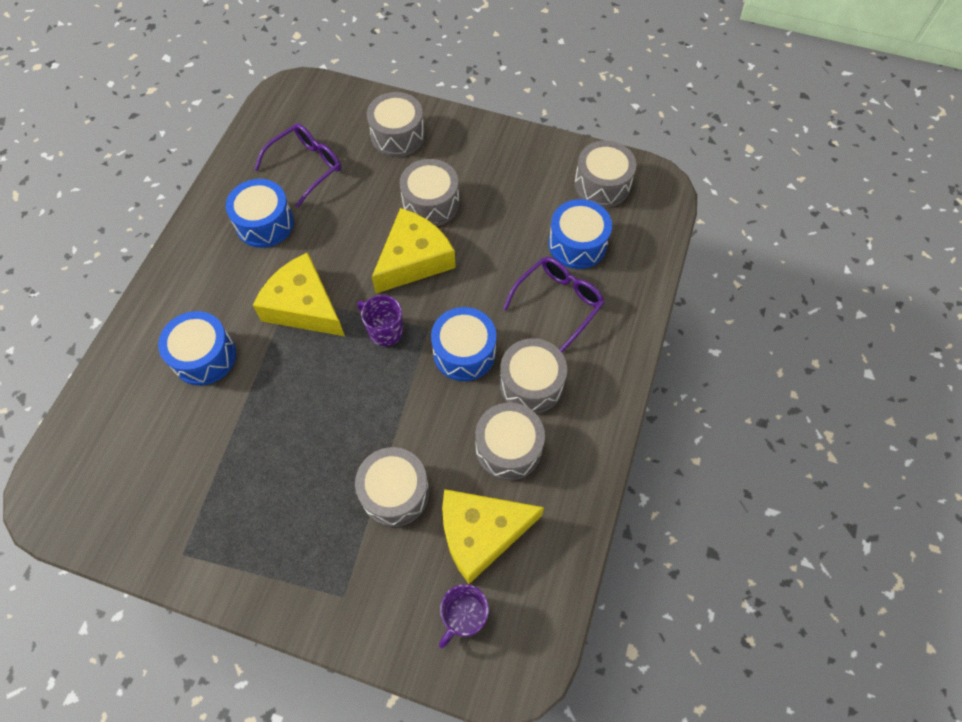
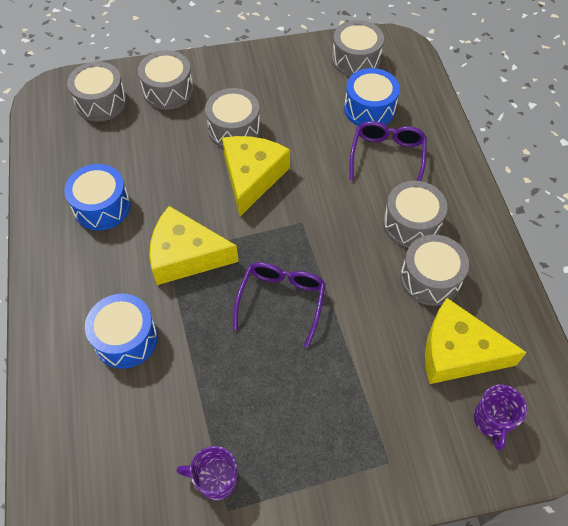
camera: 30 degrees left, 5 degrees down
(306, 167) = (106, 147): purple glasses -> purple glasses (281, 301)
(385, 330) = (268, 241): purple mug -> purple mug (215, 479)
(395, 492) = (369, 359): grey drum -> grey drum (101, 102)
(464, 352) = (344, 226): blue drum -> none
(481, 533) = (457, 352): yellow cheese -> yellow cheese turned 60 degrees clockwise

